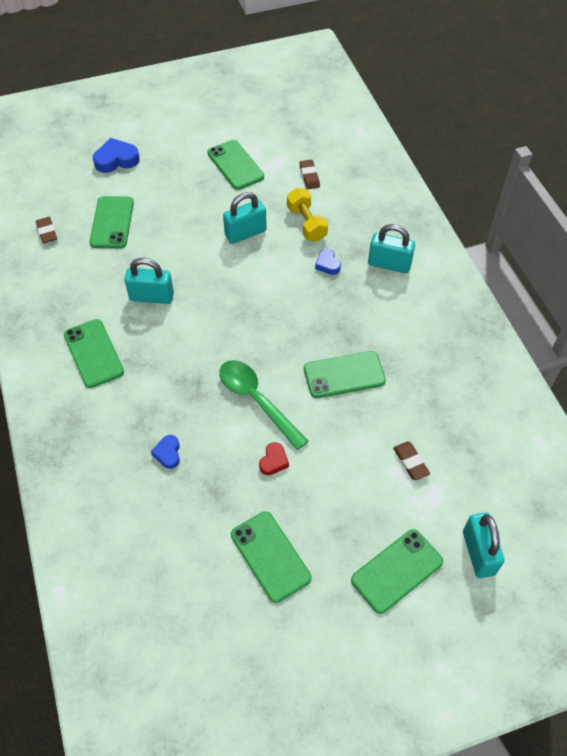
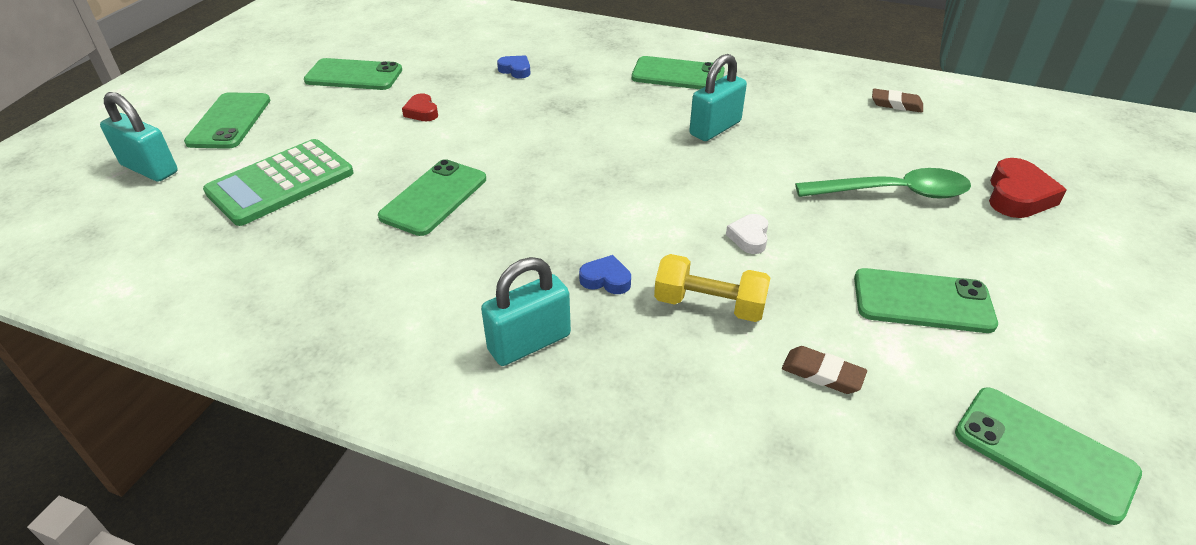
camera: 130 degrees right, 15 degrees down
(112, 222) = (874, 147): green phone -> green phone (1044, 453)
(116, 160) = (1017, 196): blue heart -> red heart
(245, 233) = (749, 237): turquoise padlock -> white heart
(256, 400) = (494, 131): green spoon -> green spoon (893, 193)
(411, 462) = (281, 183): brown eraser -> green calculator

